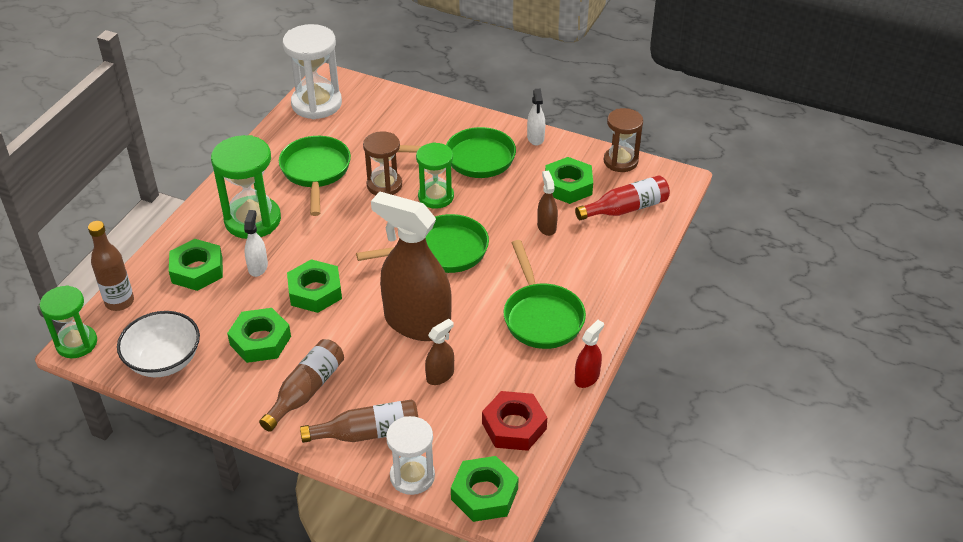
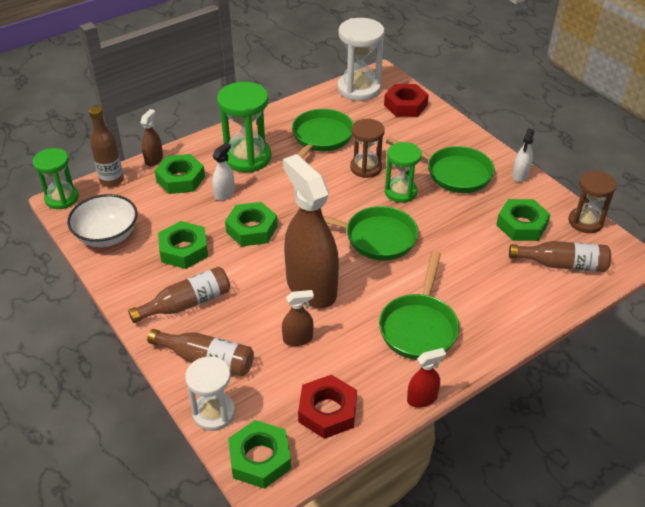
camera: 30 degrees right, 0 degrees up
(377, 105) = (405, 105): none -> red nut
(546, 227) = (478, 252): brown spray bottle -> brown spray bottle (154, 159)
(626, 209) = (562, 264): red bottle -> brown bottle

